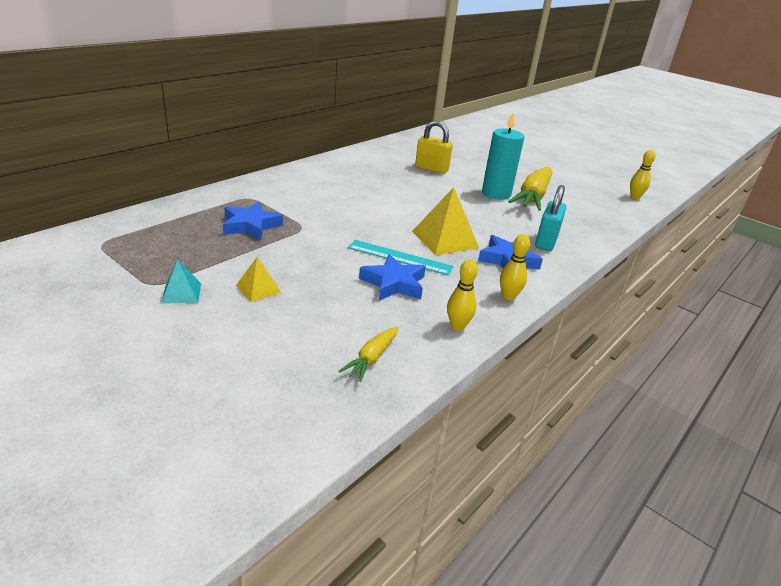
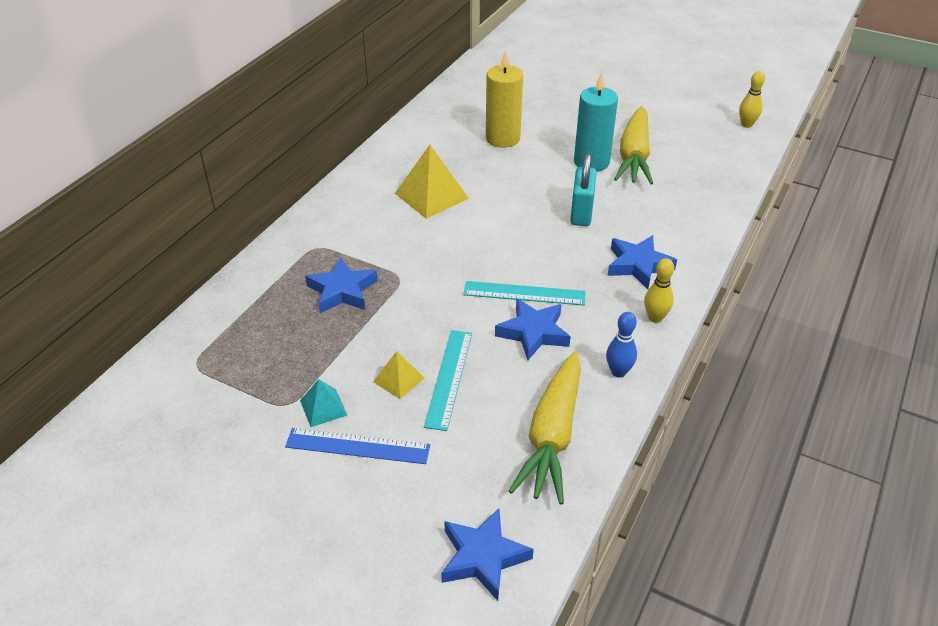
camera: 10 degrees left, 10 degrees up
(191, 325) = (357, 446): none -> blue ruler
(249, 440) = (483, 557): none -> blue star
(302, 297) = (449, 378): none -> turquoise ruler
(371, 358) = (552, 436): yellow carrot -> yellow carrot, size x2.01
(431, 169) = (502, 138): yellow padlock -> yellow candle
(445, 239) = (561, 252): yellow pyramid -> yellow pyramid (431, 195)
(457, 326) = (618, 372): yellow bowling pin -> blue bowling pin
(546, 242) = (669, 226): turquoise padlock -> turquoise padlock (581, 213)

